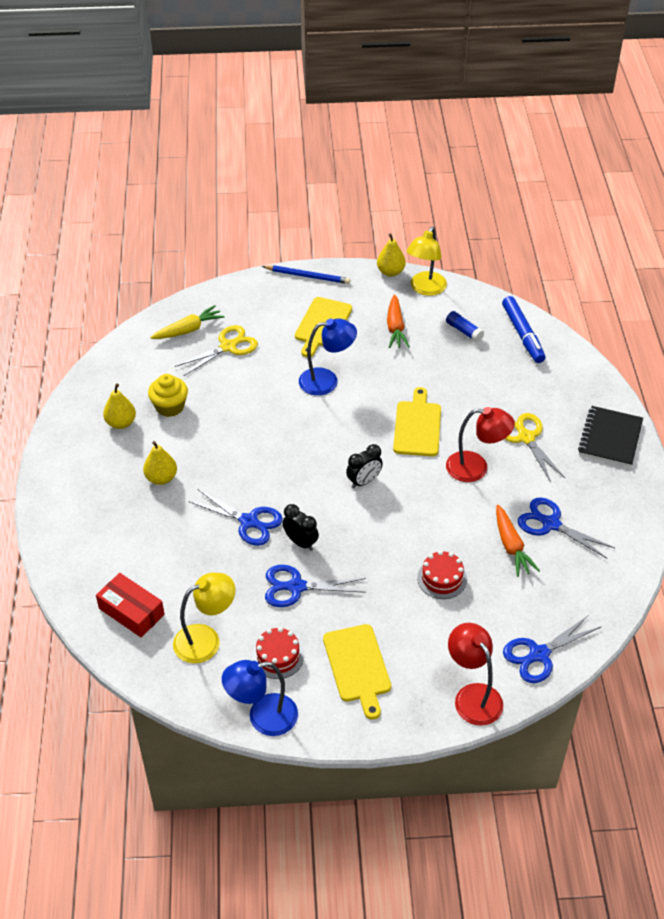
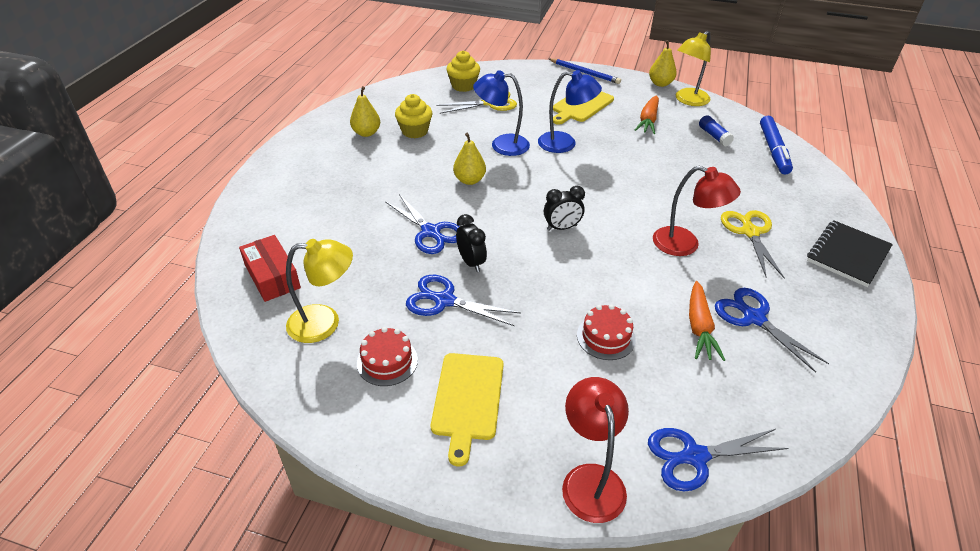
camera: 20 degrees right, 5 degrees down
(161, 478) = (373, 179): yellow pear -> yellow pear (469, 180)
(188, 330) = (463, 86): yellow carrot -> yellow cupcake
(262, 717) = (333, 420): blue lamp -> blue lamp (501, 145)
(417, 426) = (637, 196): yellow cutting board -> none

